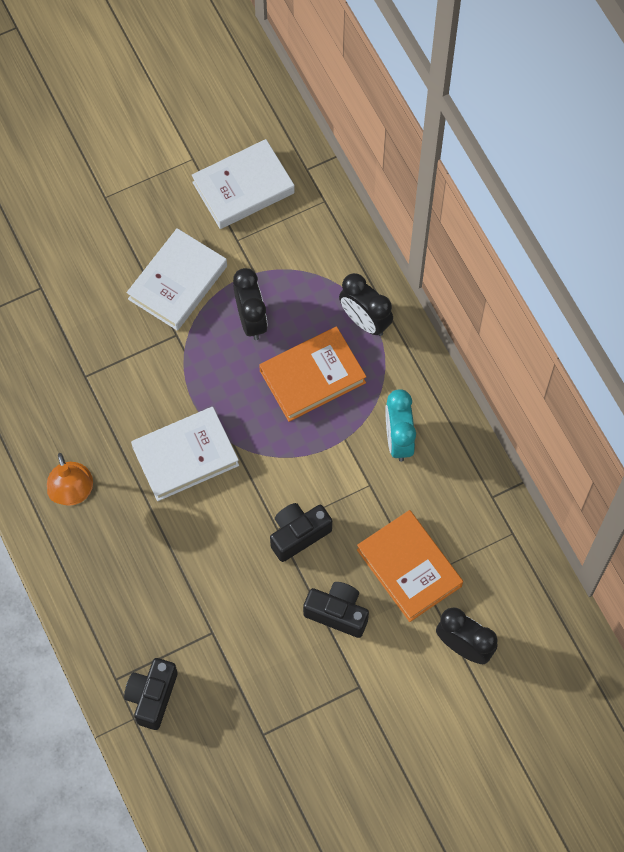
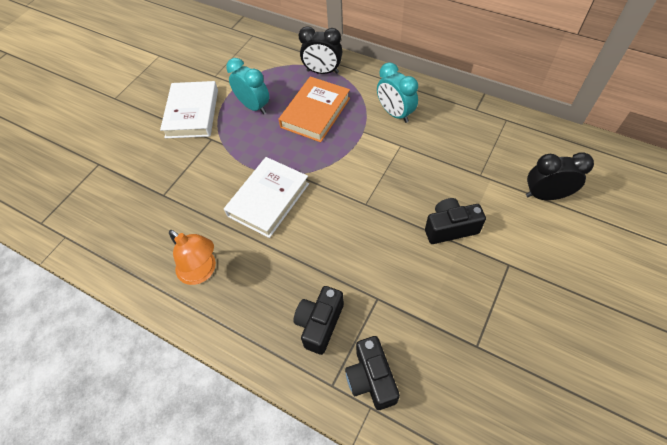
camera: 30 degrees left, 10 degrees down
(243, 188) = (200, 52): white book -> none
(251, 320) = (254, 106): black clock -> turquoise clock
(298, 534) = (382, 198): black camera -> black camera (320, 324)
(409, 568) = (468, 173): orange book -> none

